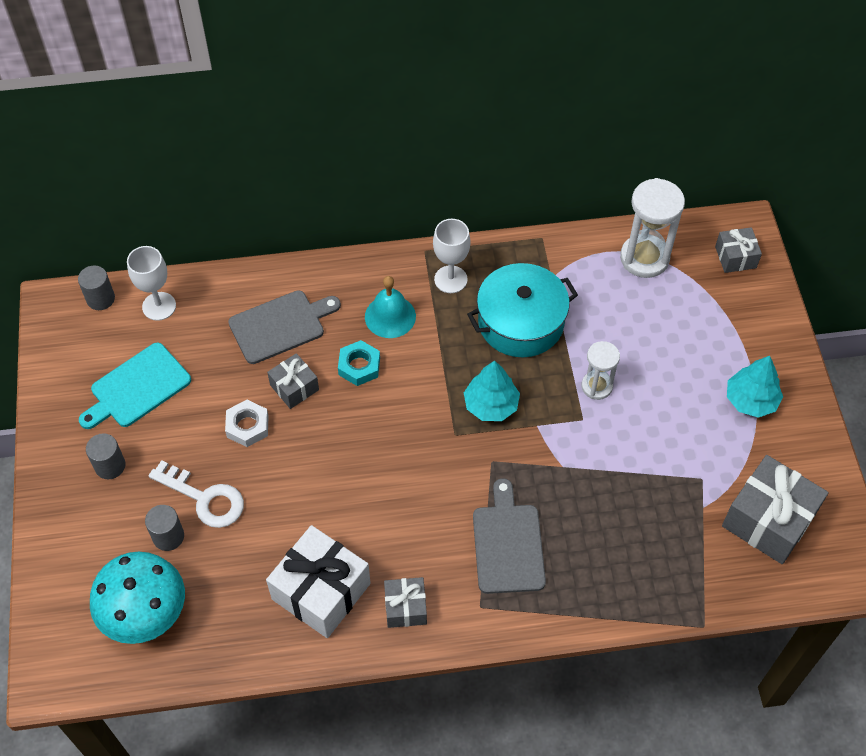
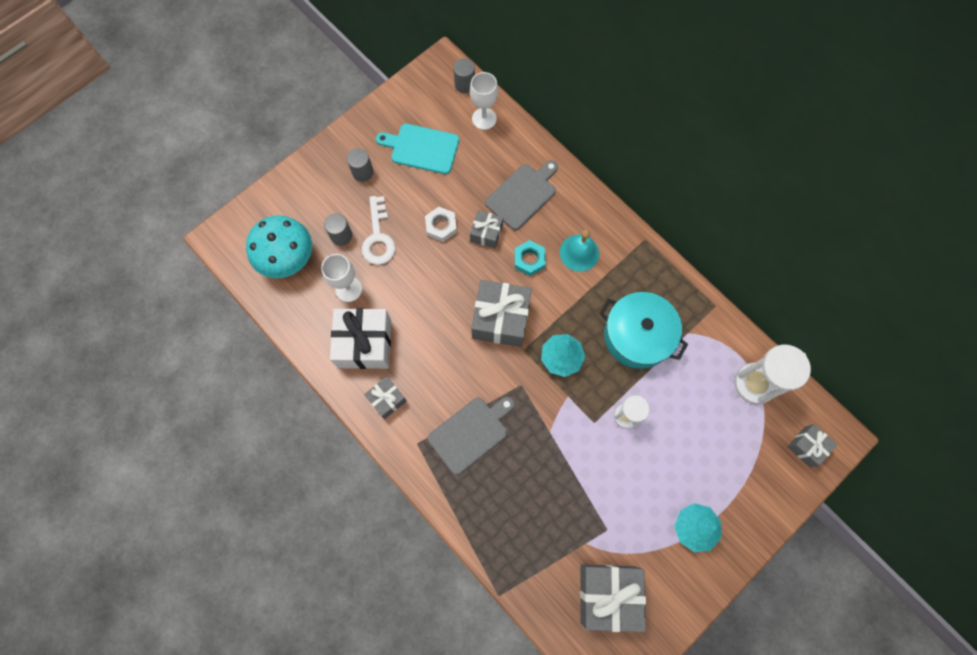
camera: 55 degrees right, 15 degrees up
(280, 326) = (523, 195): grey cutting board -> grey cutting board turned 75 degrees counterclockwise
(403, 435) = (501, 319): none -> grey gift
(450, 279) = (636, 270): white goblet -> white goblet (348, 289)

